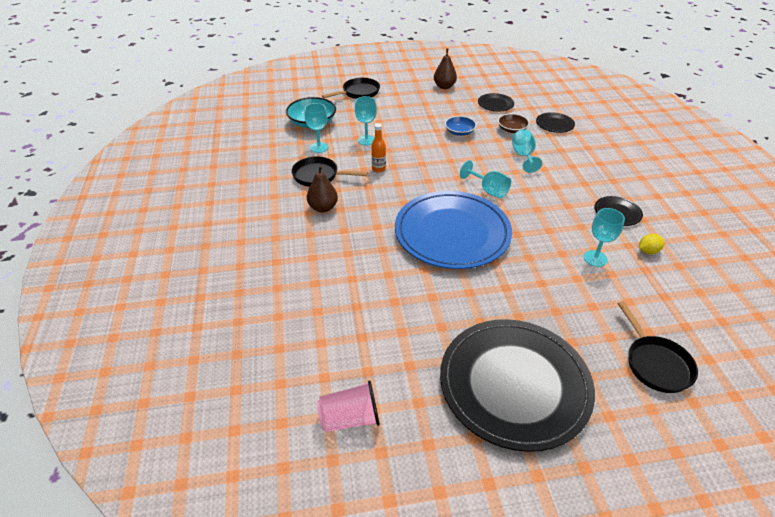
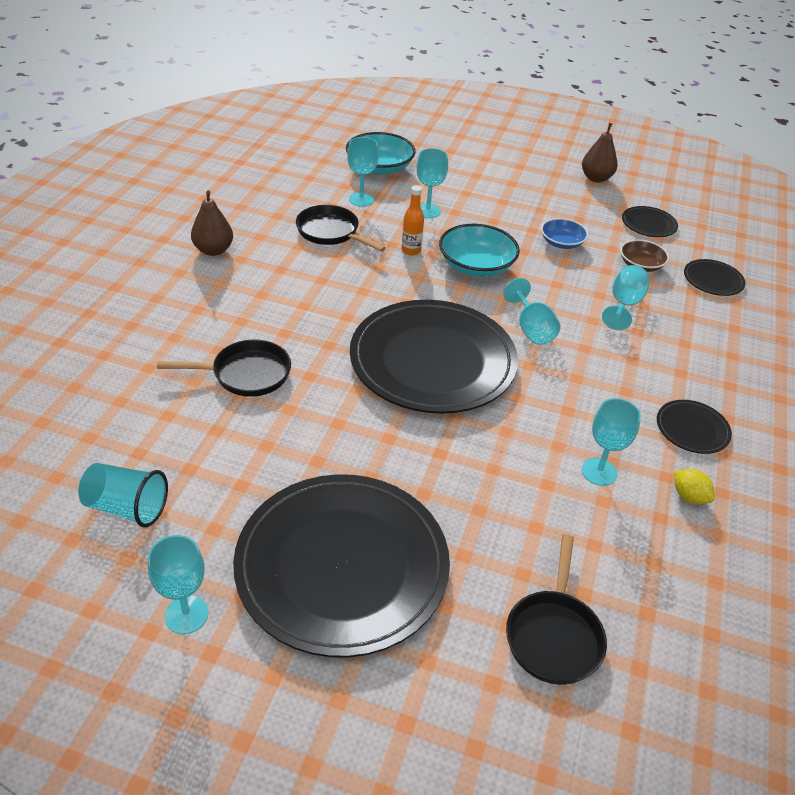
camera: 25 degrees right, 0 degrees up
(323, 208) = (303, 271): brown pear -> brown pear (213, 250)
(350, 418) = (127, 507): pink cup -> turquoise cup
(358, 92) = (471, 150): black pan -> black pan (246, 374)
(425, 164) = (476, 266): none -> turquoise bowl
(452, 233) = (432, 361): blue plate -> black plate
(452, 468) = (186, 615): none -> turquoise goblet
(648, 251) = (689, 496): yellow lemon -> yellow lemon turned 45 degrees clockwise

